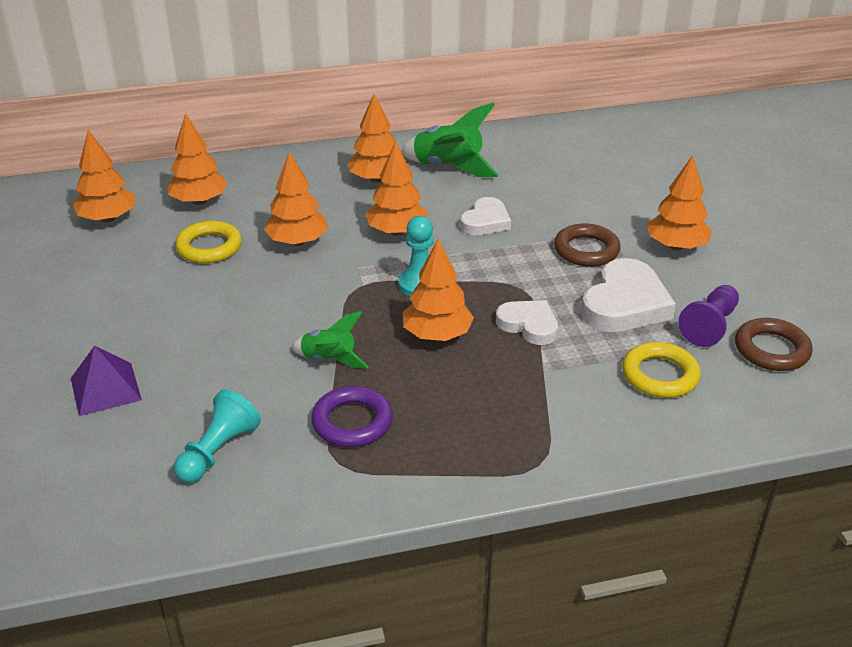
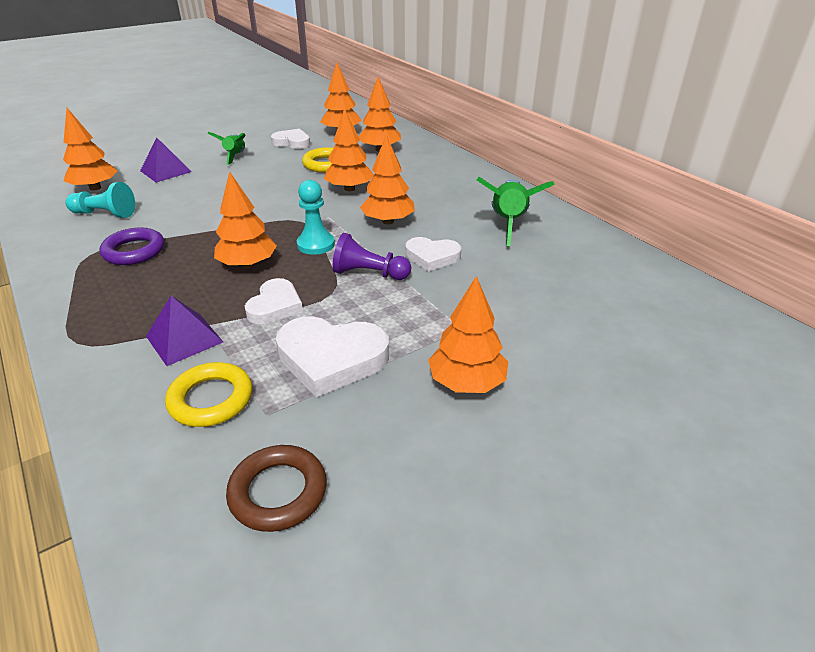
camera: 70 degrees right, 0 degrees up
(105, 263) = (292, 142): none -> white heart
(329, 360) = (205, 229): green rocket -> green rocket (235, 157)
(376, 179) = (461, 198): orange tree -> orange tree (95, 188)
(562, 387) = (184, 339): none -> purple pyramid
(586, 250) = (418, 320): brown ring -> none
(710, 326) = (312, 429): purple pawn -> purple pawn (369, 274)

